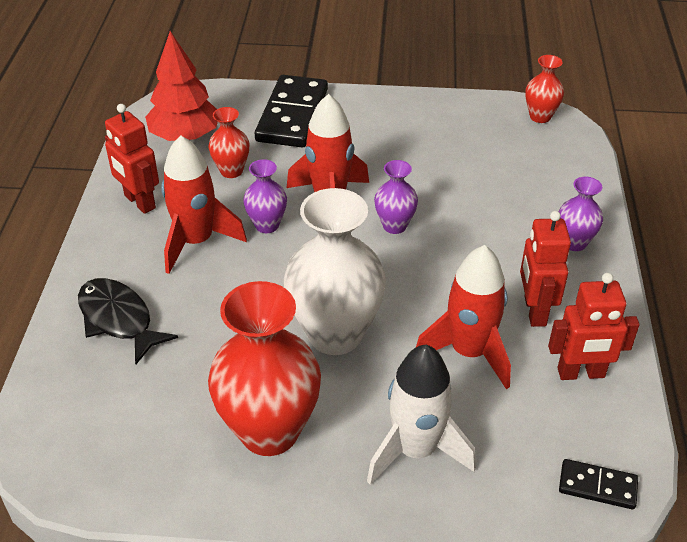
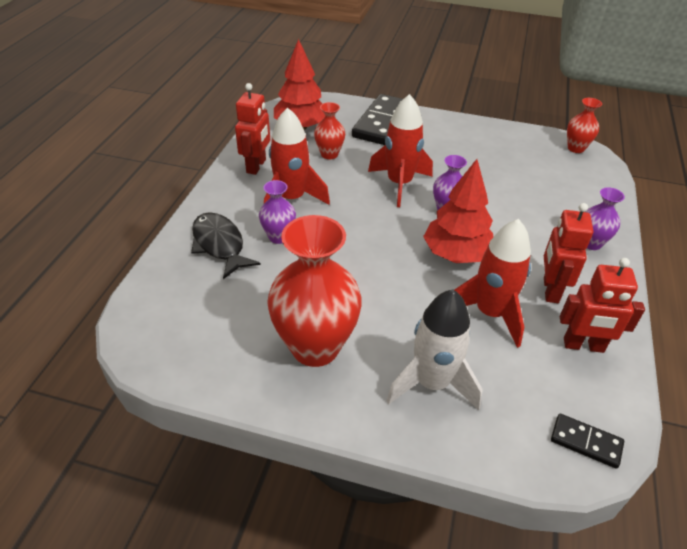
camera: 10 degrees right, 0 degrees up
(139, 202) = (256, 166): red robot -> red robot turned 135 degrees counterclockwise
(267, 225) = (347, 195): purple vase -> purple vase (279, 237)
(335, 334) = (383, 282): white vase -> none
(416, 283) = (456, 254): none -> red tree

